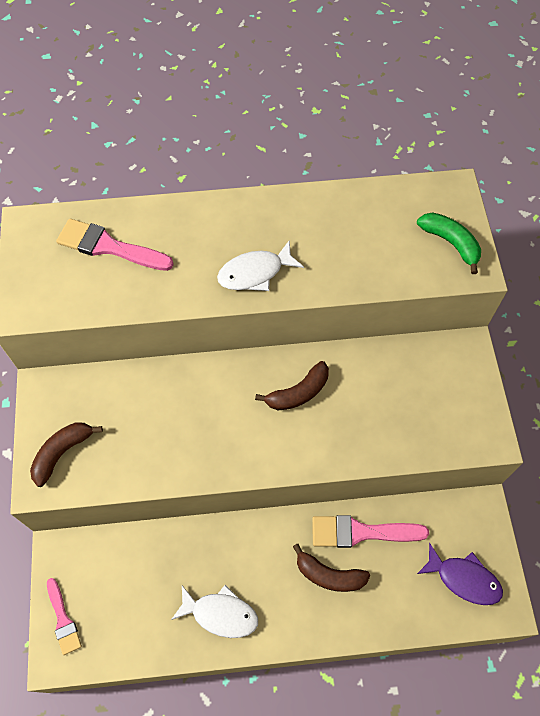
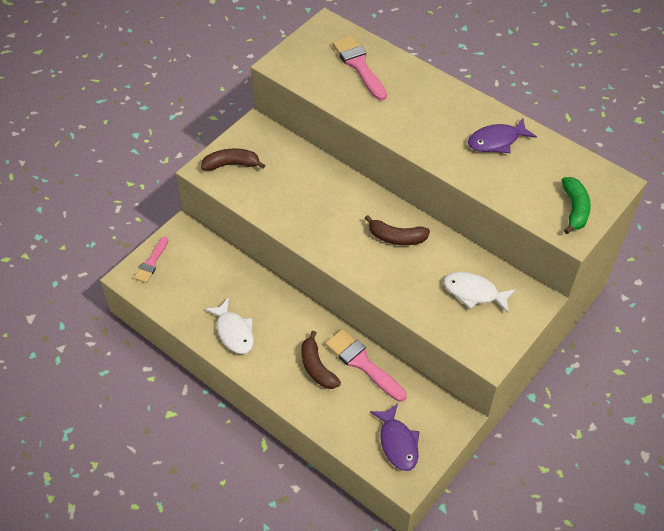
camera: 45 degrees right, 10 degrees down
(255, 272) = (427, 136): white fish -> white fish (474, 292)
(319, 227) = (496, 141): none -> purple fish

